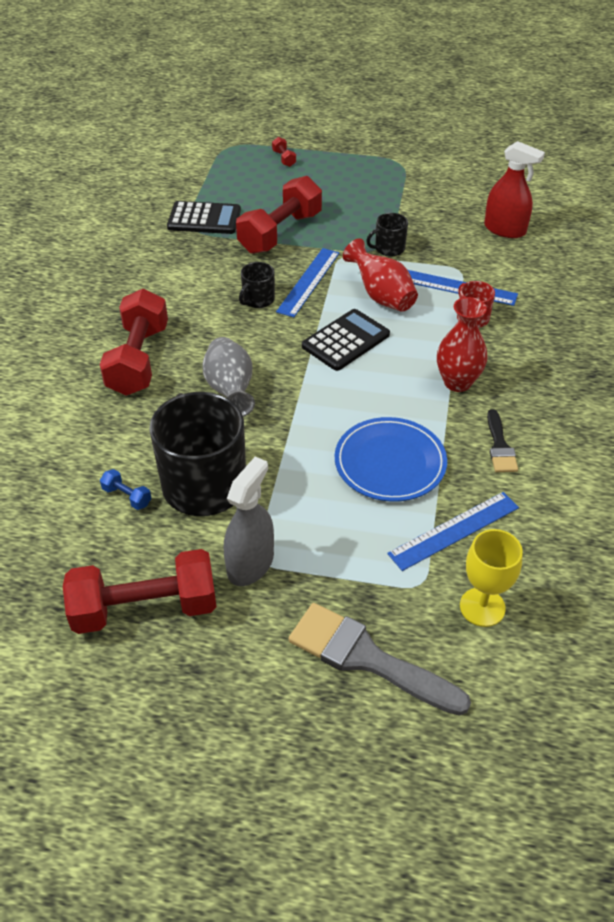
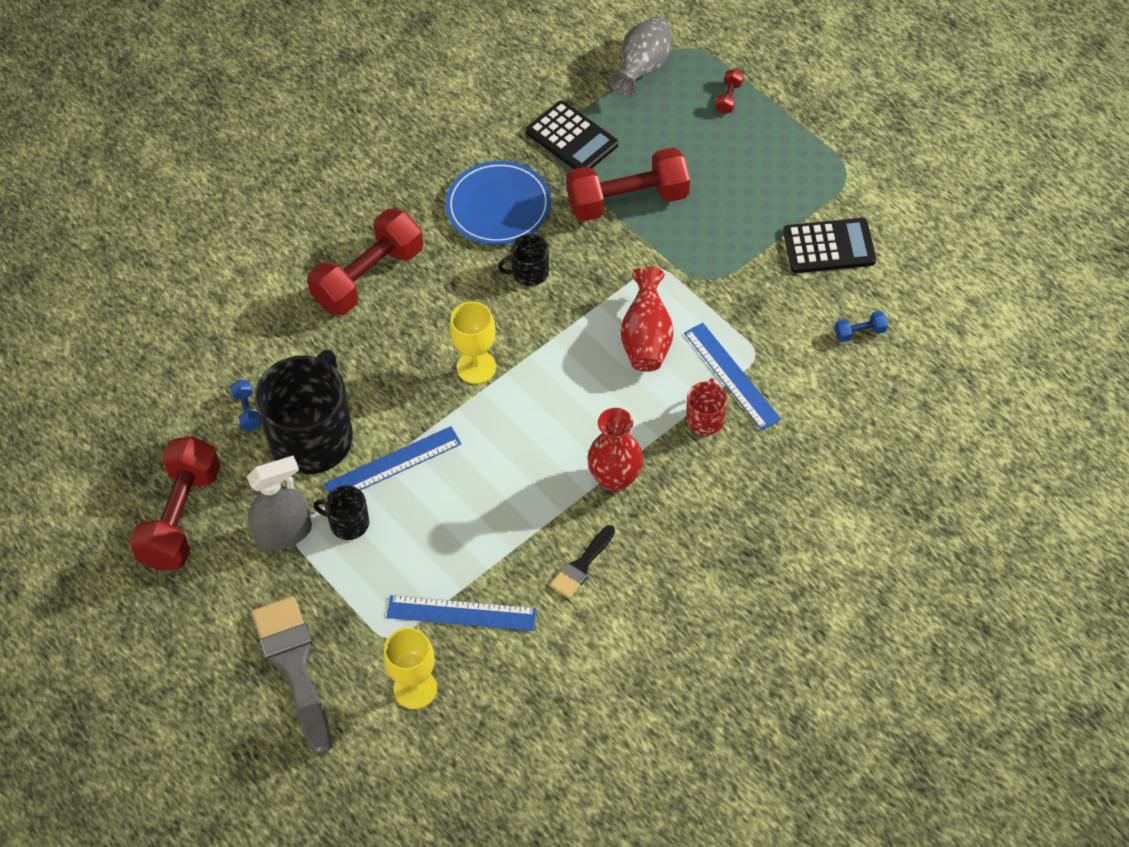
camera: 40 degrees right, 10 degrees up
(145, 608) = (181, 517): red dumbbell -> red dumbbell turned 75 degrees clockwise
(230, 391) = (413, 360): grey vase -> grey vase (642, 69)
(282, 371) = (476, 367): none -> yellow goblet
(308, 282) = (595, 279): blue ruler -> blue ruler (393, 464)
(345, 340) = (562, 369): black calculator -> black calculator (829, 246)
(389, 248) = (713, 285): black mug -> black mug (348, 523)
(390, 462) = (474, 518): blue plate -> blue plate (498, 206)
(505, 229) = (860, 332): red spray bottle -> blue dumbbell

